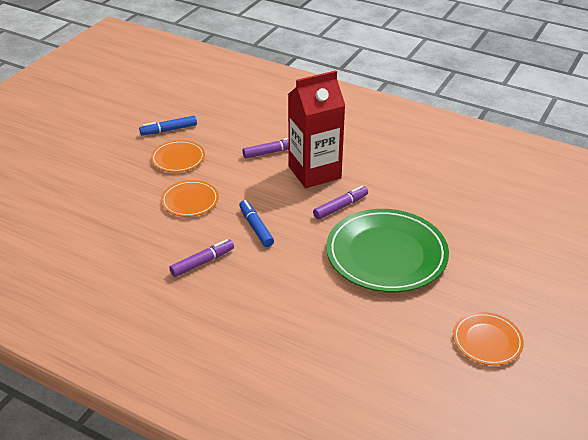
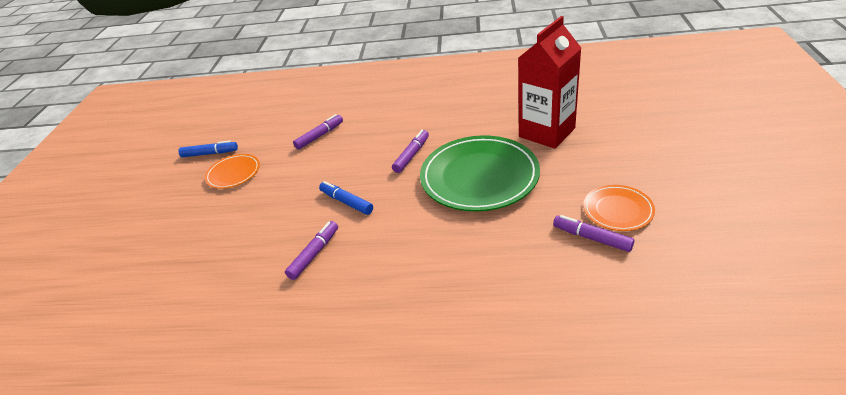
camera: 20 degrees left, 0 degrees up
(168, 130) = (210, 153): blue marker -> blue marker turned 135 degrees counterclockwise
(190, 201) = (267, 204): orange plate -> none
(314, 172) = (369, 137): red carton -> red carton (547, 132)
(442, 354) = (592, 238): none -> purple marker

